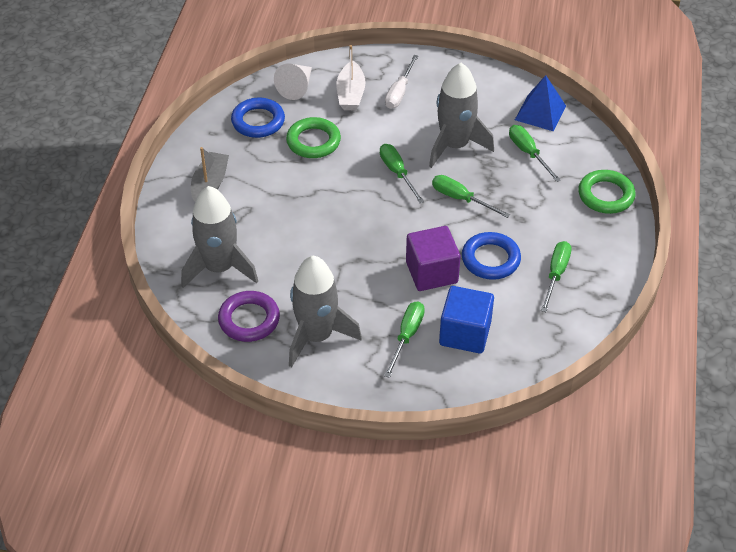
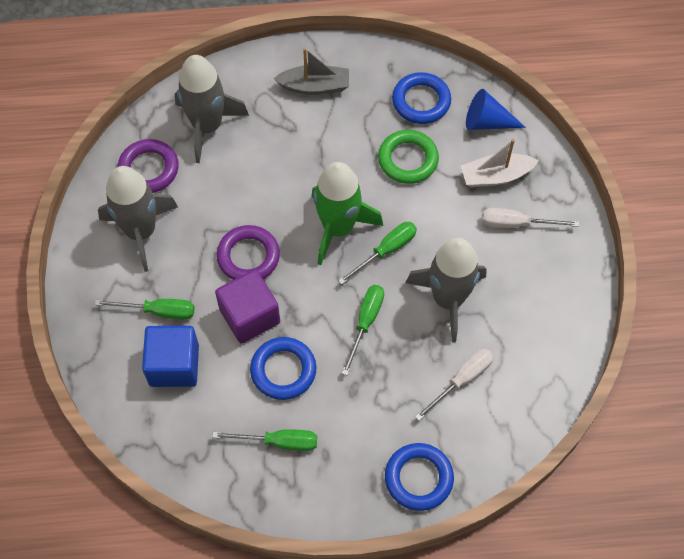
camera: 75 degrees right, 15 degrees up
(297, 87) = (487, 122): white cone -> blue cone
(364, 198) = (338, 228): none -> green rocket
(371, 263) = (248, 256): none -> purple ring
(528, 153) = (462, 380): green screwdriver -> white screwdriver
(540, 112) = (537, 381): blue pyramid -> none
(606, 195) = (418, 478): green ring -> blue ring

